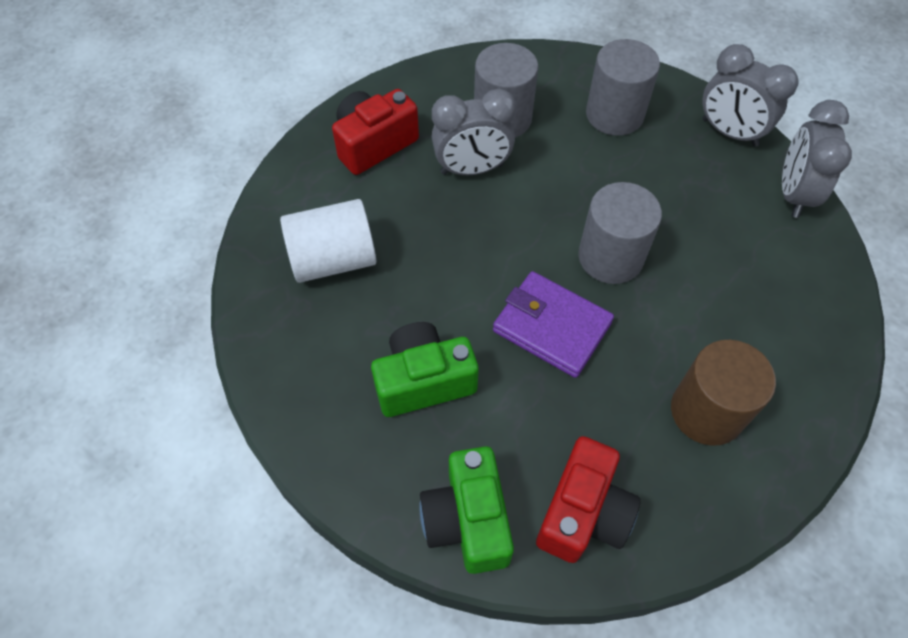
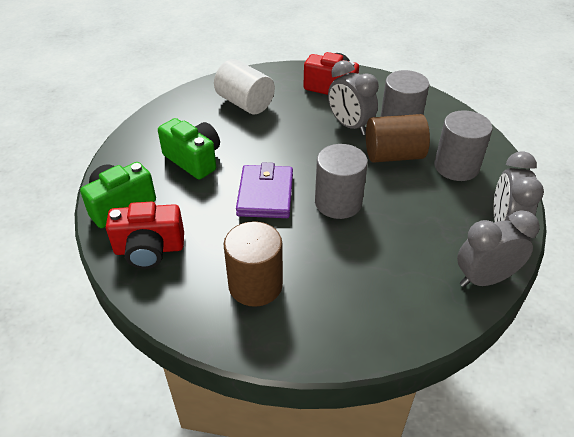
camera: 60 degrees right, 15 degrees down
(558, 158) = (393, 155): none -> brown cylinder

